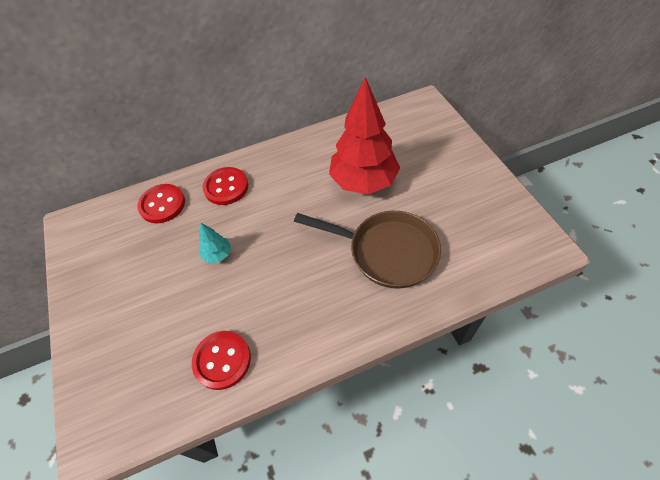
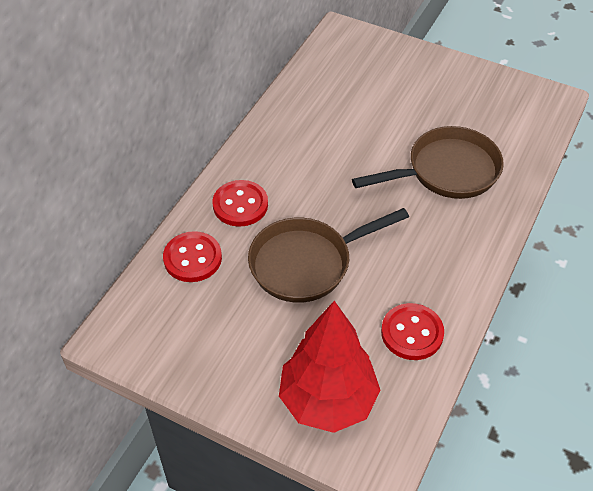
camera: 45 degrees left, 5 degrees down
(218, 255) = (306, 263): turquoise tree -> brown pan
(363, 181) = (365, 128): red tree -> red tree (327, 401)

